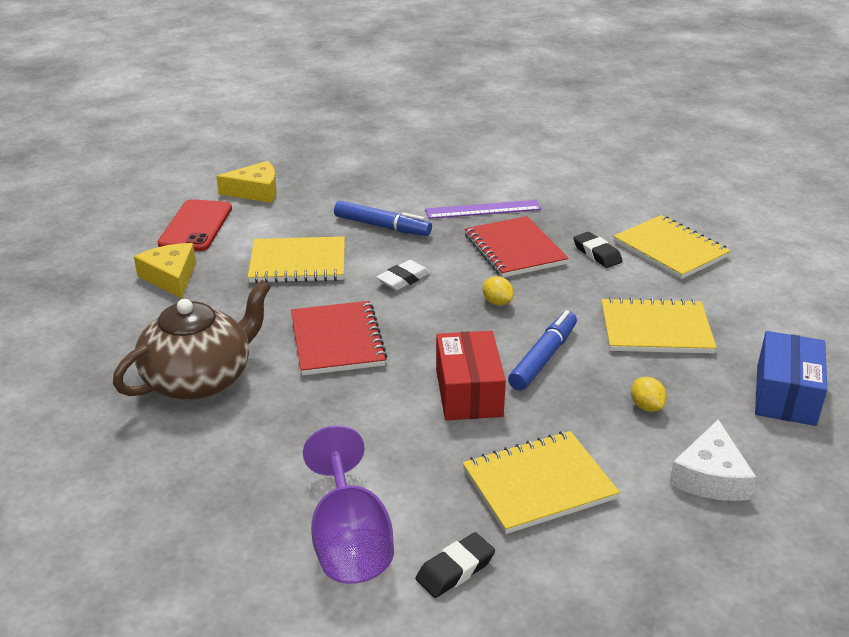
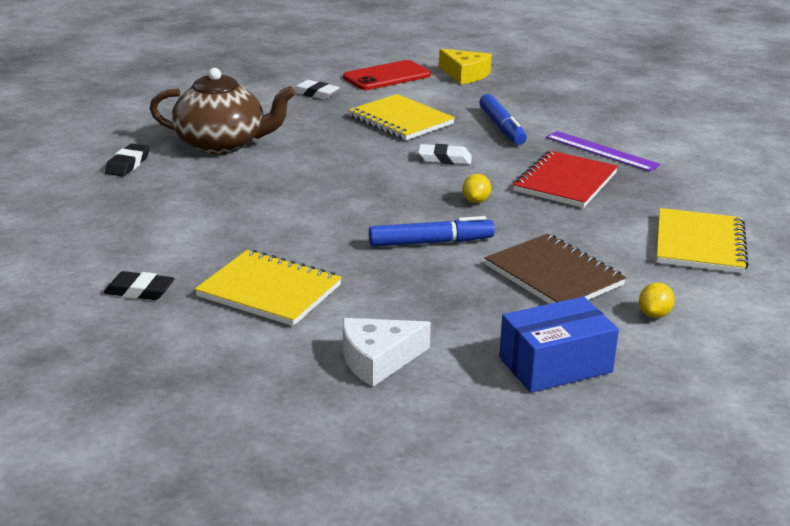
camera: 50 degrees right, 5 degrees down
(171, 277) = (315, 94): yellow cheese -> white eraser
(337, 341) = (330, 166): red notebook -> none
(349, 541) = (125, 247): purple goblet -> none
(468, 392) = (341, 230): red box -> none
(597, 254) = (626, 215): black eraser -> black eraser (128, 164)
(646, 406) = (432, 304): yellow lemon -> yellow lemon (654, 314)
(655, 329) = (553, 275): yellow notebook -> brown notebook

